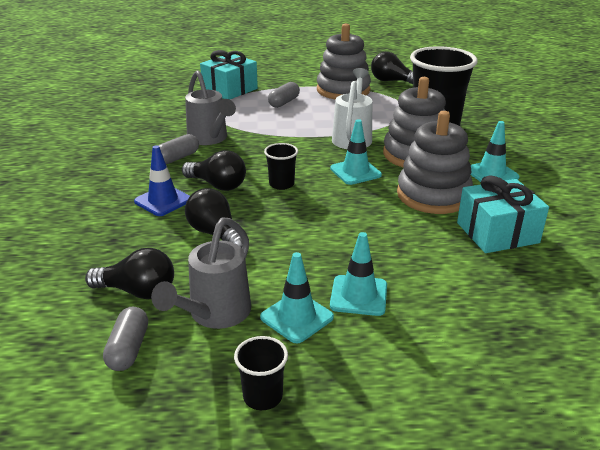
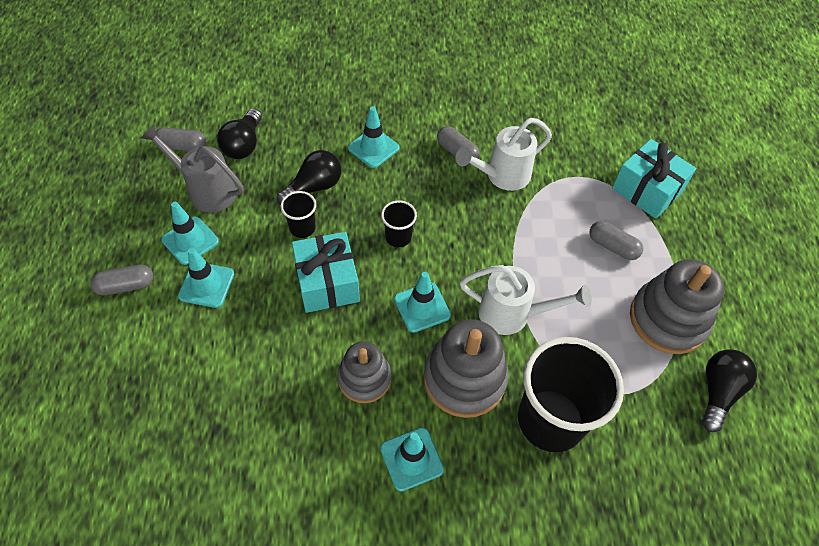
camera: 90 degrees right, 25 degrees up
(163, 201) = (373, 148): blue traffic cone -> turquoise traffic cone
(210, 138) = (502, 176): grey watering can -> white watering can
(218, 185) = (399, 186): black light bulb -> none
(263, 396) = (117, 218): black cup -> black cup (302, 228)
(374, 364) = (126, 286): none -> grey capsule
(433, 195) = (364, 378): grey stacking toy -> grey stacking toy, size x0.64
(497, 233) = (281, 426): turquoise gift -> turquoise gift (327, 282)

